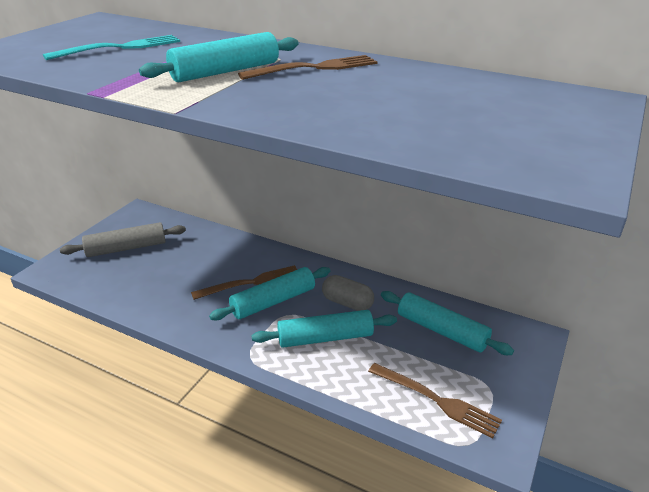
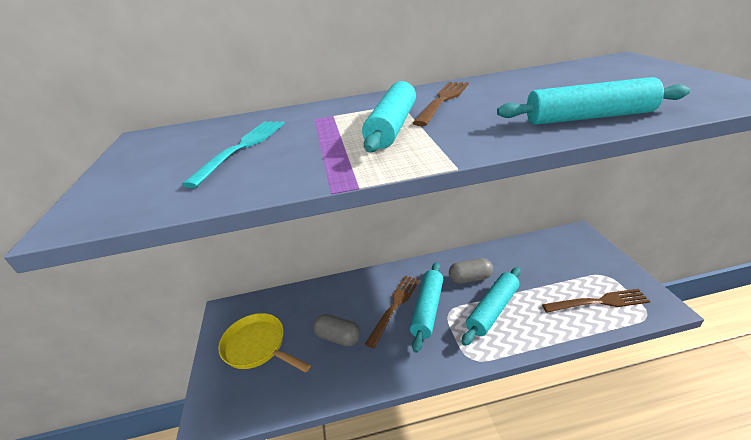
camera: 35 degrees left, 0 degrees up
(126, 248) = (258, 346): grey rolling pin -> yellow pan
(181, 276) = (338, 337): none -> grey capsule
(441, 331) = (539, 260): turquoise rolling pin -> turquoise rolling pin (588, 117)

